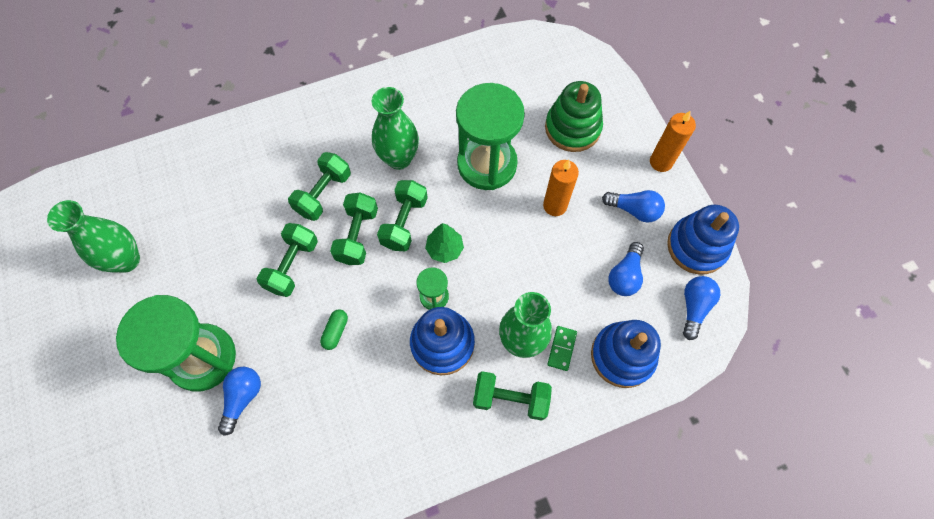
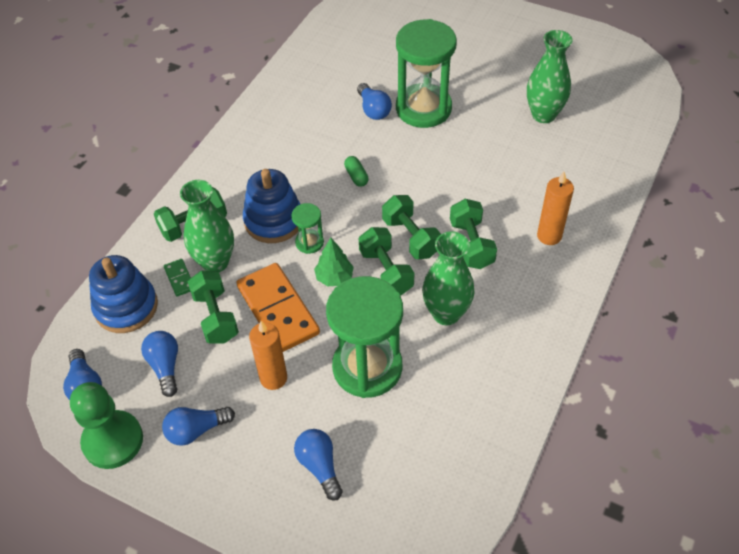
camera: 140 degrees right, 15 degrees down
(292, 266) = (433, 188): green dumbbell -> green dumbbell (215, 317)
(508, 256) = (278, 310): none -> orange domino
(572, 128) = (319, 466): green stacking toy -> blue light bulb
(661, 162) = (202, 501): orange candle -> orange candle (549, 236)
(697, 246) = (113, 441): blue stacking toy -> green pawn

